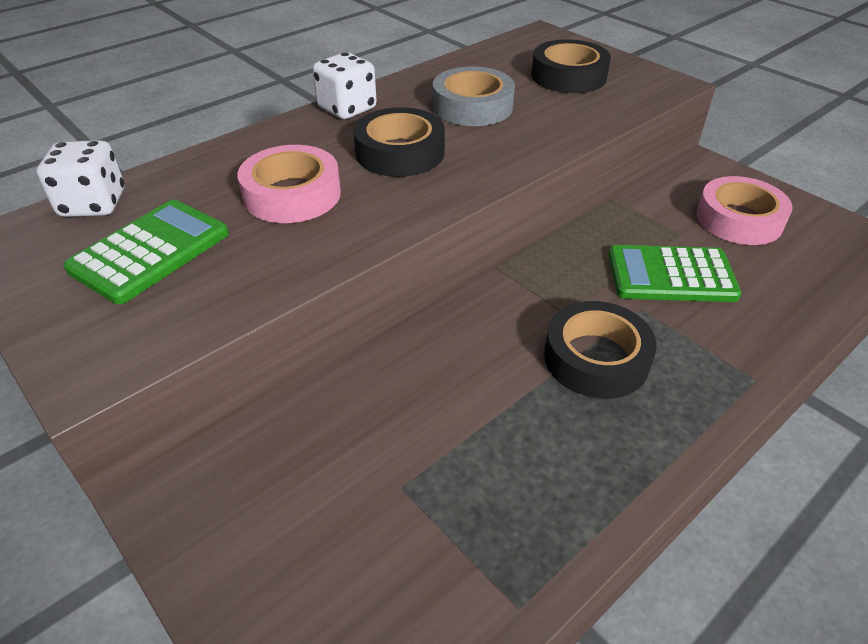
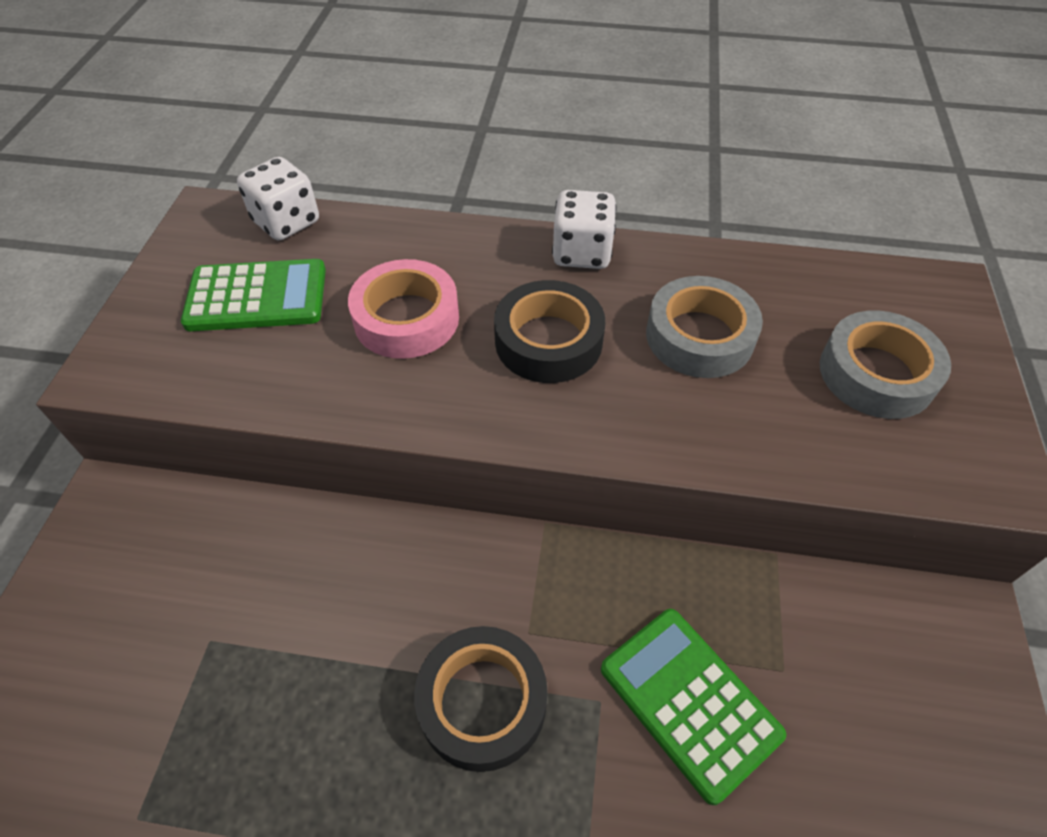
camera: 50 degrees right, 10 degrees up
(568, 76) = (876, 374): black tape -> grey tape
(739, 219) = (887, 723): pink tape -> none

